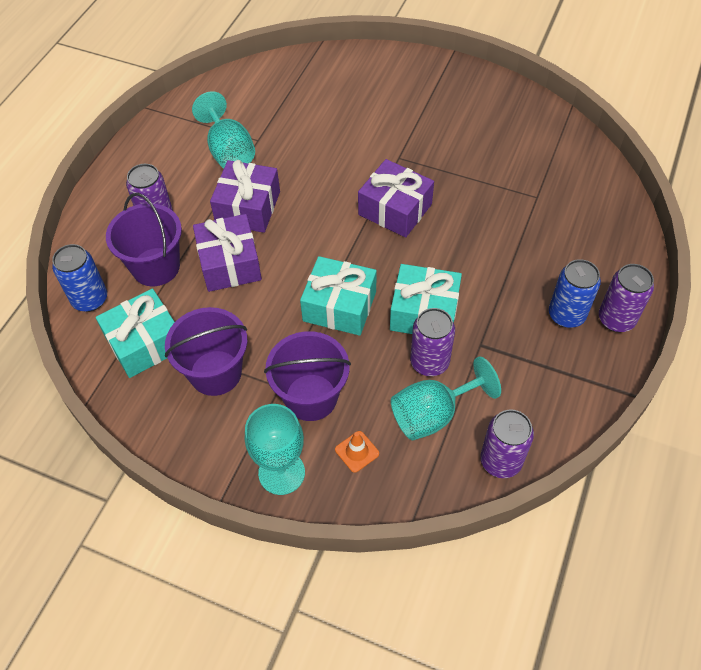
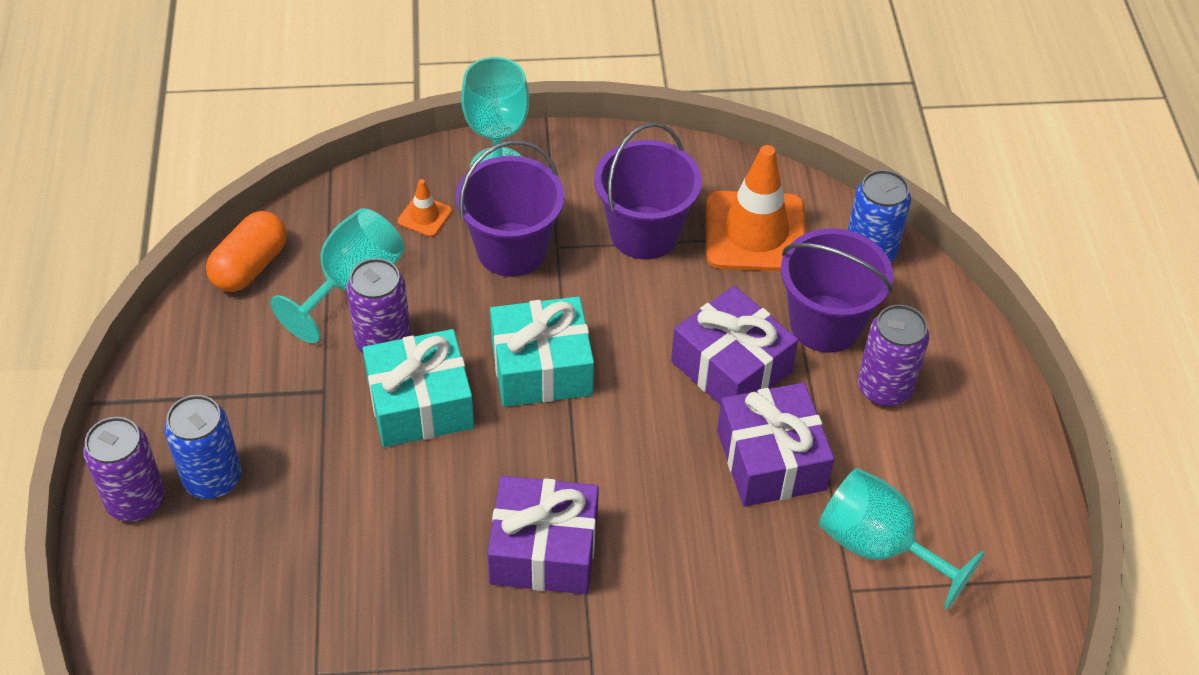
camera: 150 degrees right, 5 degrees down
(145, 343) = (755, 232): turquoise gift -> orange traffic cone
(500, 461) = (250, 266): purple can -> orange capsule

